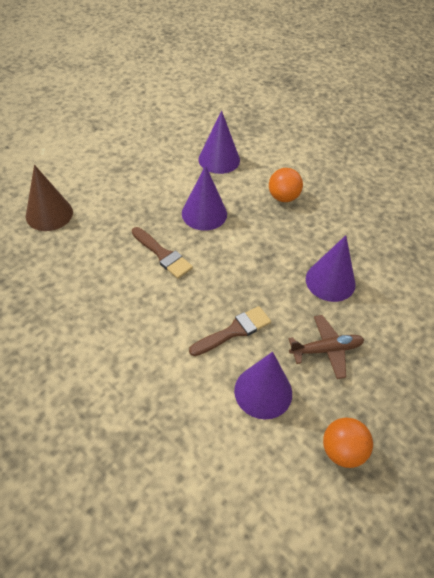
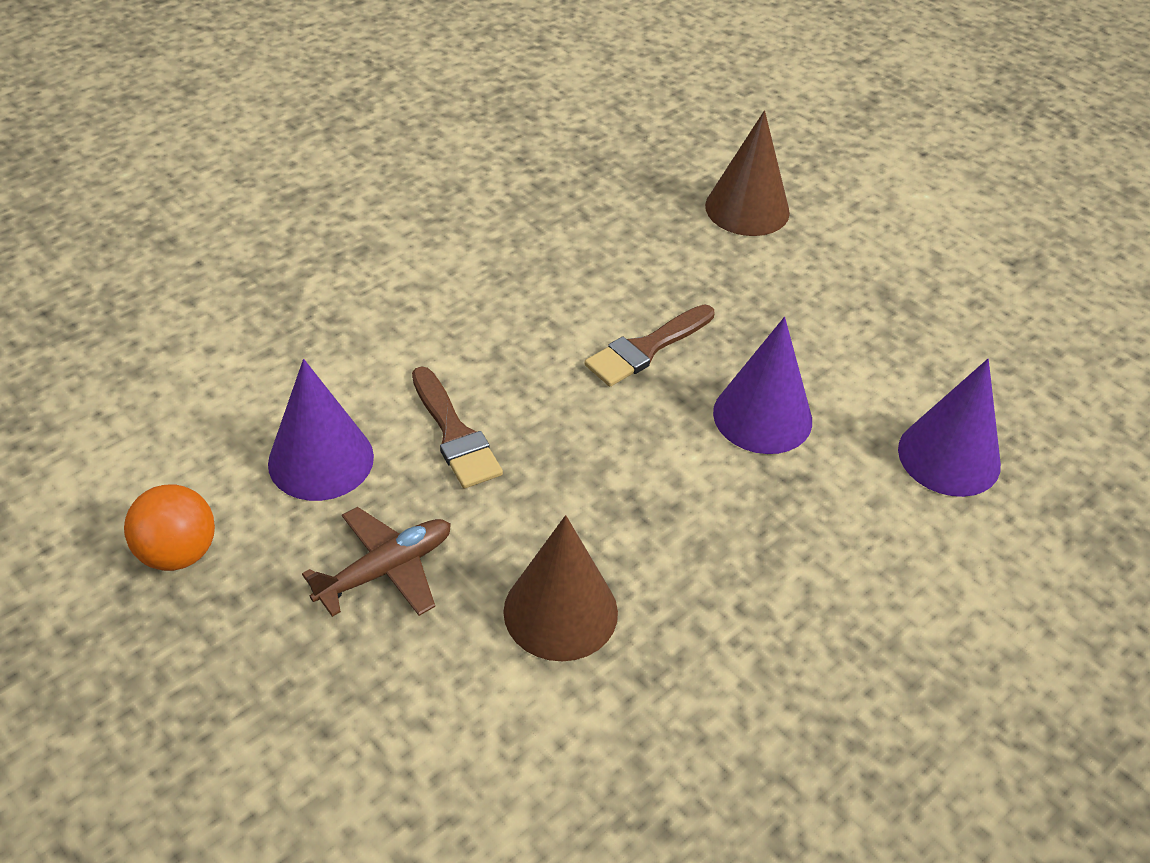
camera: 95 degrees right, 5 degrees down
(283, 197) = (829, 565): orange ball -> none
(326, 350) = (386, 570): brown plane -> brown plane turned 120 degrees counterclockwise
(330, 281) = (560, 611): purple cone -> brown cone

